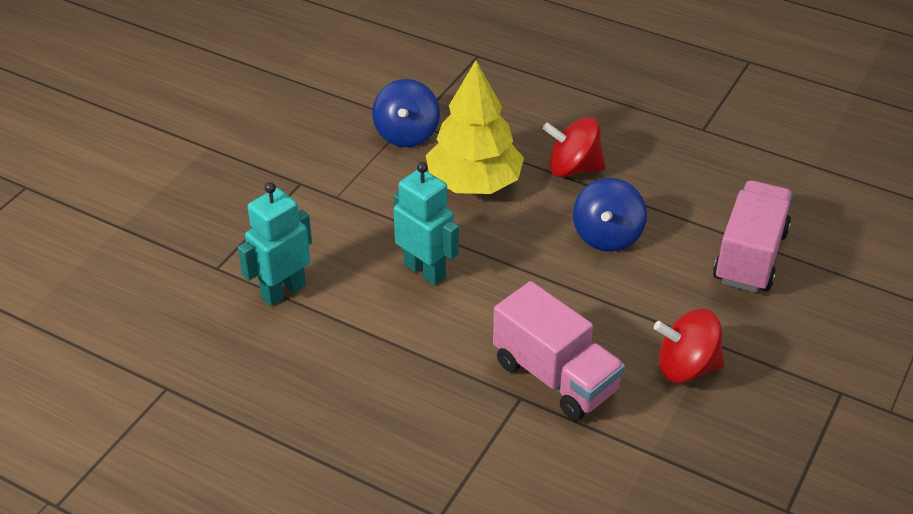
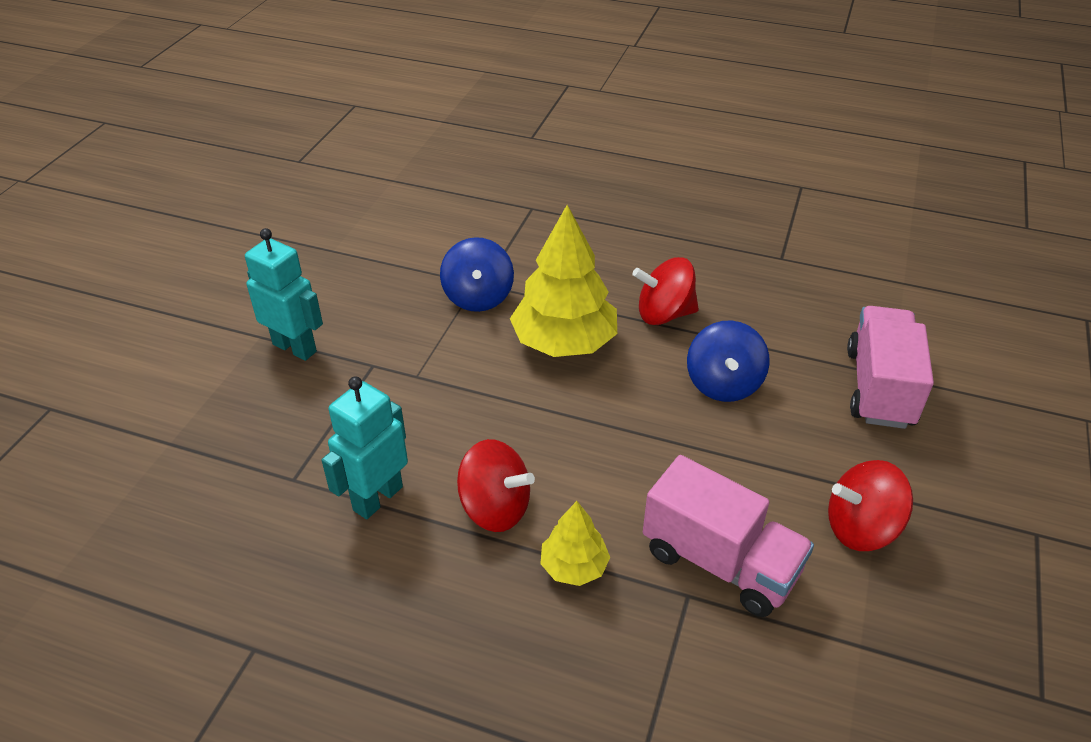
camera: 10 degrees left, 0 degrees up
(378, 311) = (495, 508): none -> red spinning top
(425, 271) = (536, 450): turquoise robot -> turquoise robot (295, 348)
(432, 364) = (574, 566): none -> yellow tree

